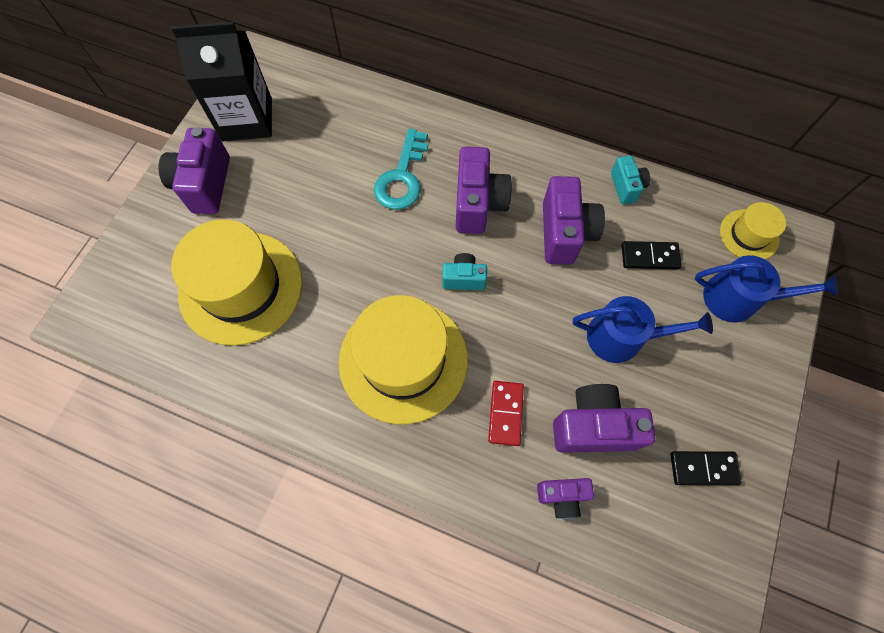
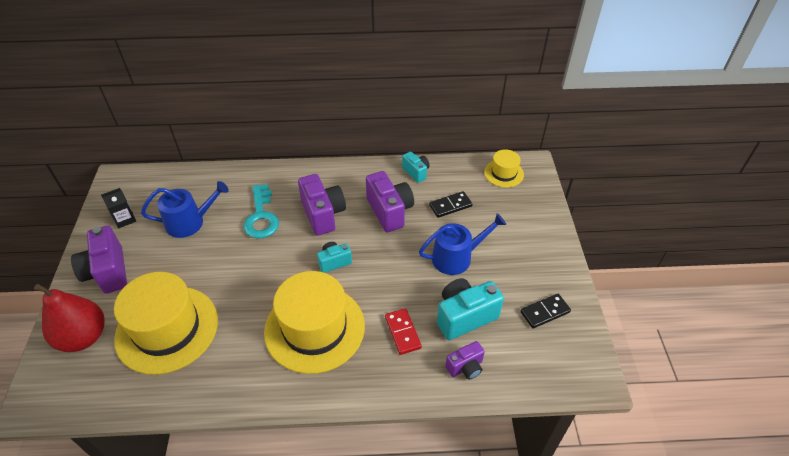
camera: 25 degrees left, 20 degrees down
(153, 259) = (83, 337): none -> red pear
(247, 119) = (125, 219): black carton -> black carton, size x0.45
(593, 426) = (464, 316): purple camera -> turquoise camera
(738, 298) = (515, 209): blue watering can -> blue watering can (189, 222)

